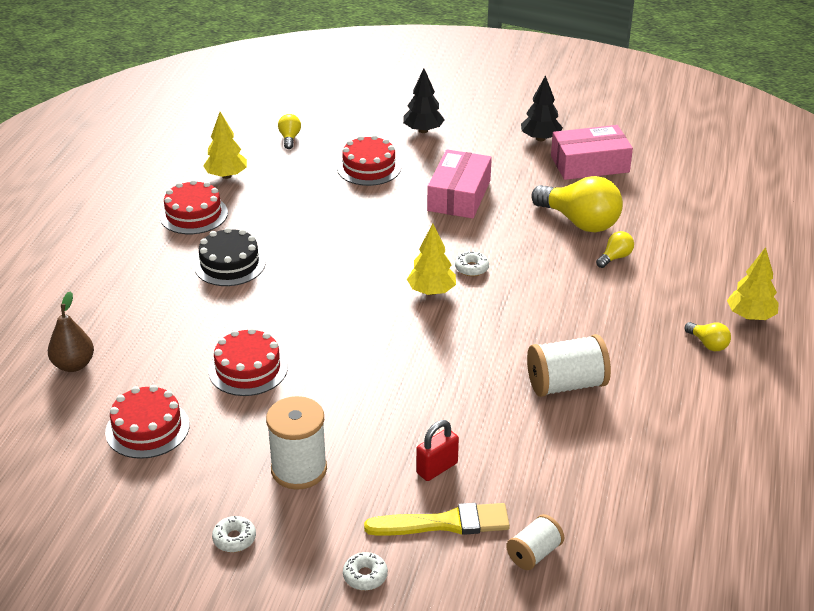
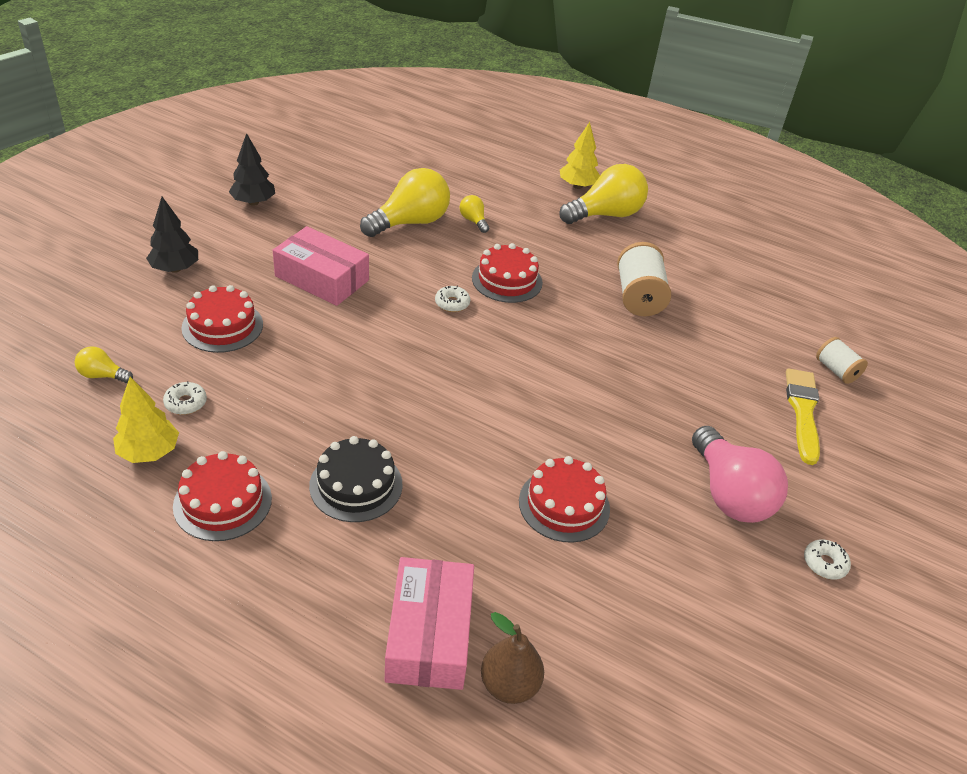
camera: 80 degrees left, 5 degrees up
(147, 428) = (649, 616): red cake -> red cake (507, 280)
(299, 469) = (729, 494): white spool -> pink light bulb
(365, 576) = (867, 477): white donut -> white donut (186, 403)
(431, 291) = (478, 338): yellow tree -> none
(437, 468) = (735, 399): red padlock -> none
(589, 164) = (319, 190): pink box -> pink box (429, 634)
(708, 344) = (605, 215): yellow light bulb -> yellow light bulb, size x2.17

